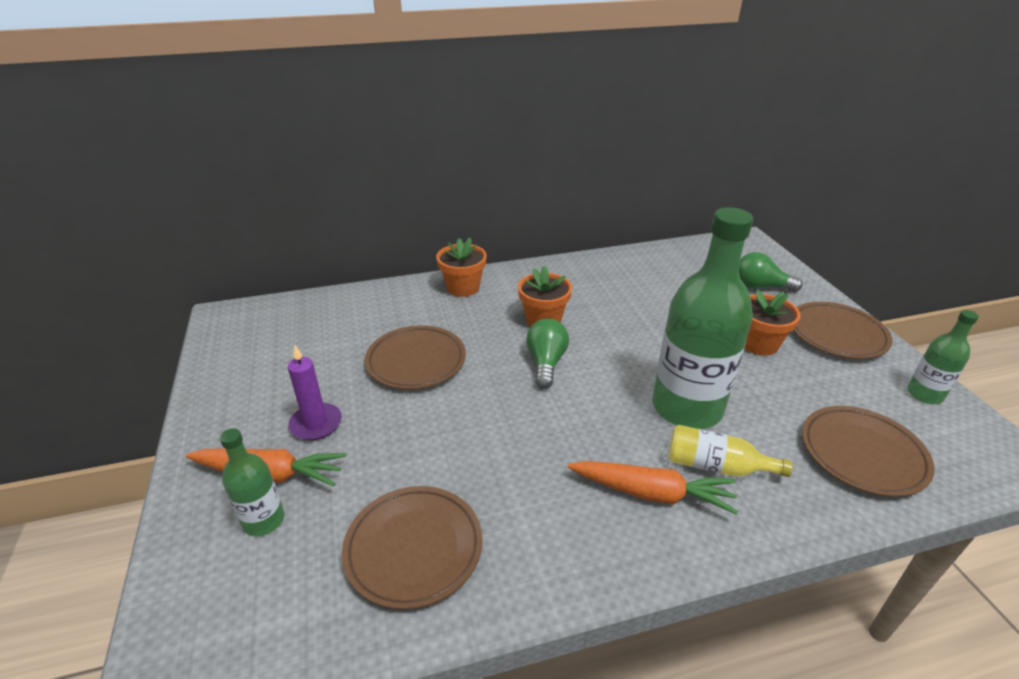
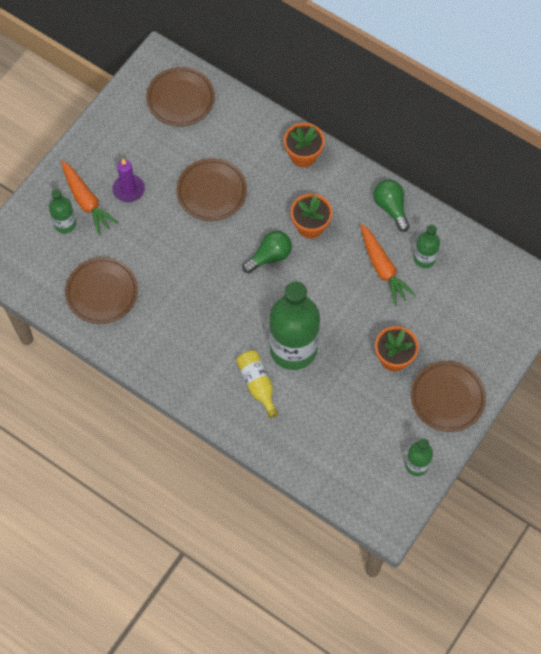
camera: 50 degrees right, 30 degrees up
(652, 493) = (214, 366): orange carrot -> orange carrot (383, 268)
(655, 277) = (424, 258): none -> green bottle
(760, 286) = (473, 329): green light bulb -> green light bulb (391, 208)
(862, 454) = (327, 448): brown plate -> brown plate (180, 99)

